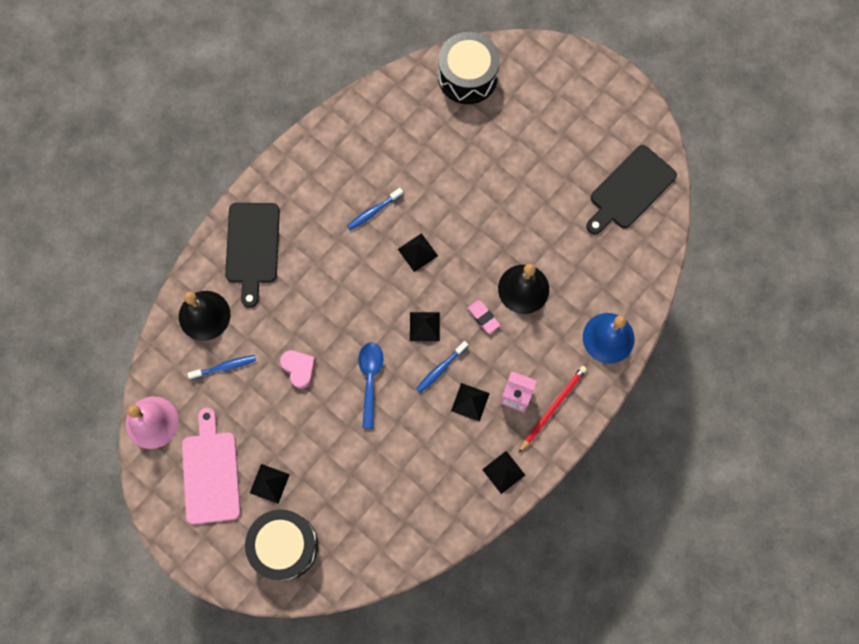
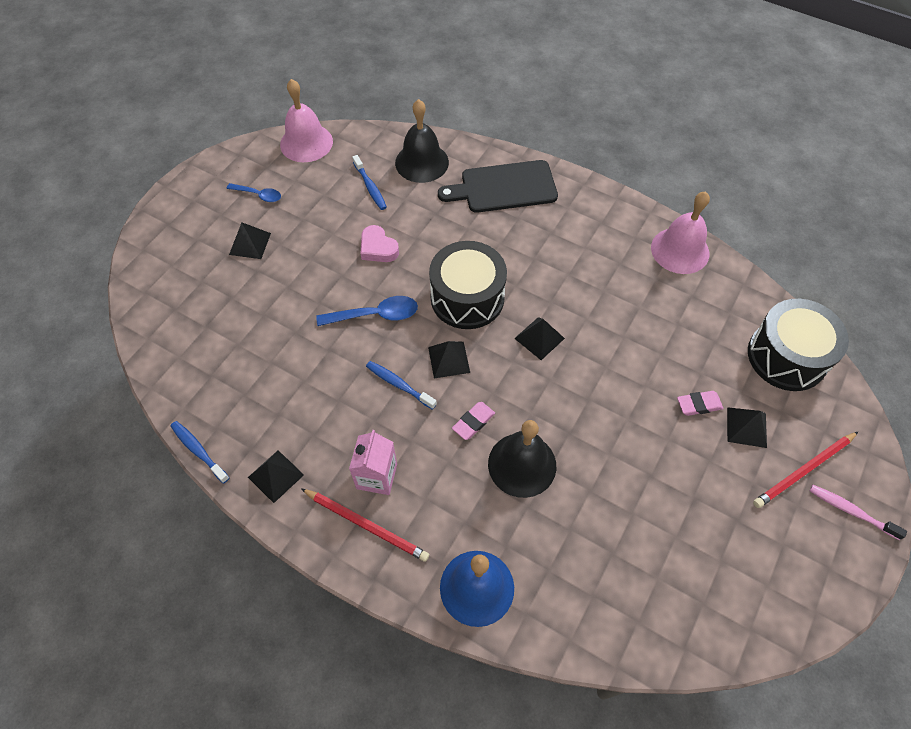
camera: 80 degrees right, 15 degrees down
(211, 473) = (258, 195): pink cutting board -> blue spoon
(284, 546) = (183, 267): black drum -> black drum (467, 298)
(299, 368) = (378, 248): pink heart -> pink heart turned 90 degrees clockwise
(353, 121) = (680, 250): none -> pink bell
(373, 211) = (576, 286): blue toothbrush -> blue toothbrush (198, 450)
(470, 402) = (362, 423): black pyramid -> black pyramid (746, 427)
(496, 152) = (698, 405): none -> pink eraser
(558, 99) = (803, 471): none -> red pencil
(591, 81) = (850, 511): none -> pink toothbrush
(630, 190) = (707, 589): black cutting board -> none

